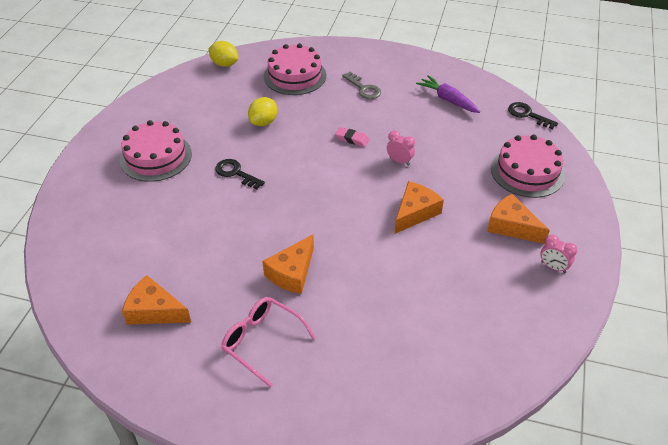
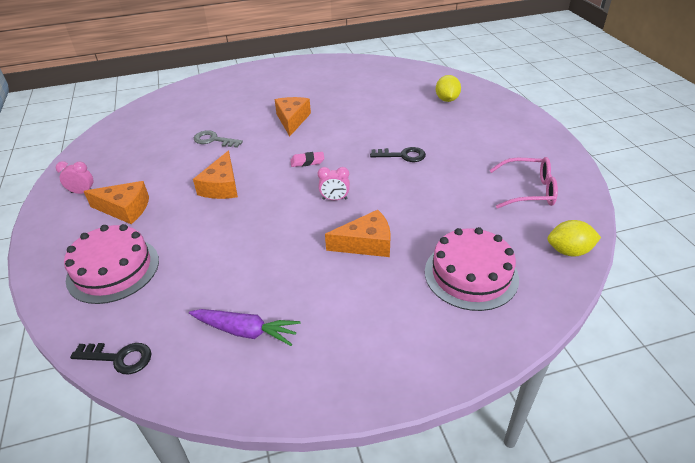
camera: 150 degrees right, 5 degrees down
(154, 311) = (358, 80): orange cheese -> orange cheese (366, 243)
(156, 157) = (481, 141): pink cake -> none
(261, 341) = (281, 90): pink glasses -> pink glasses (529, 191)
(263, 122) = (434, 204): yellow lemon -> yellow lemon (447, 99)
(352, 139) = (329, 225): pink eraser -> pink eraser (307, 162)
(363, 88) = (369, 296): grey key -> grey key (214, 140)
(399, 161) = (263, 223): pink clock -> pink clock (334, 199)

